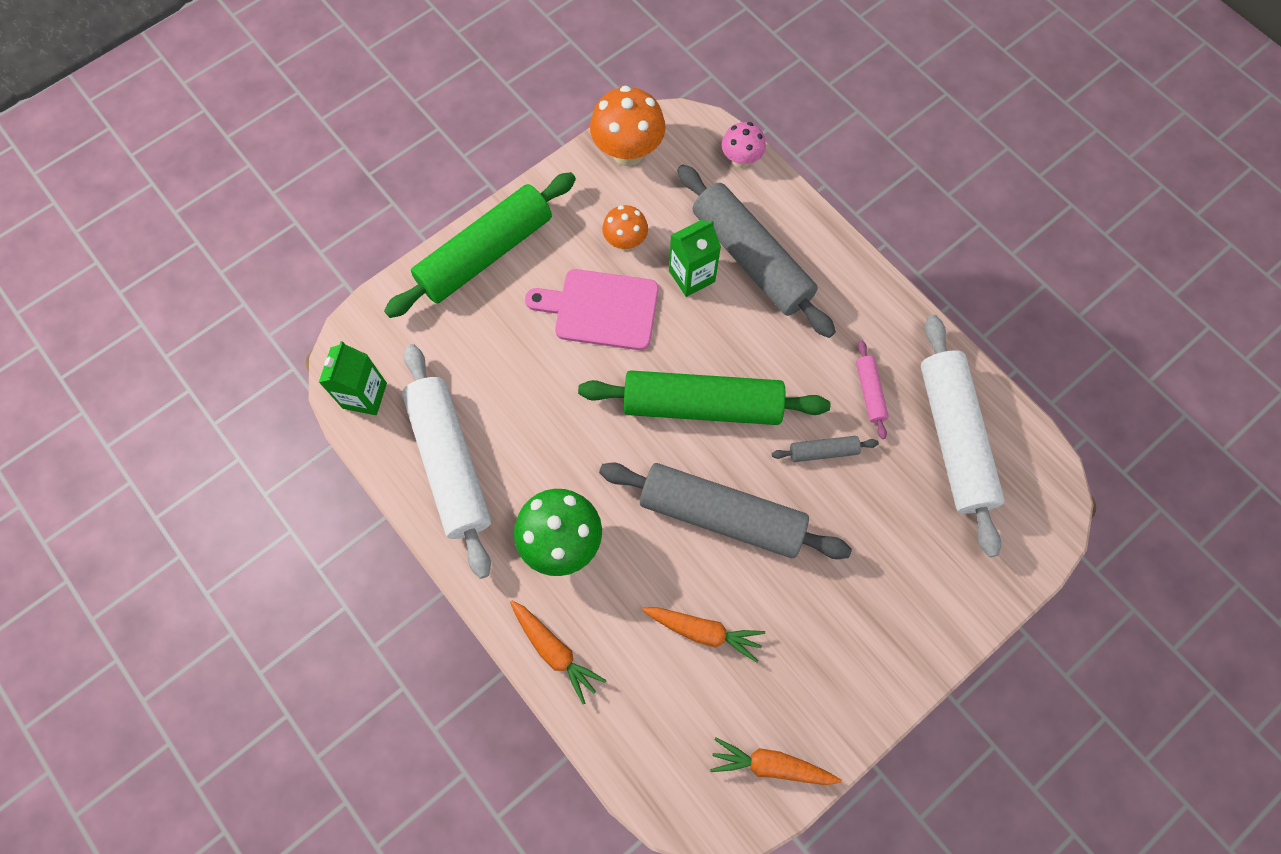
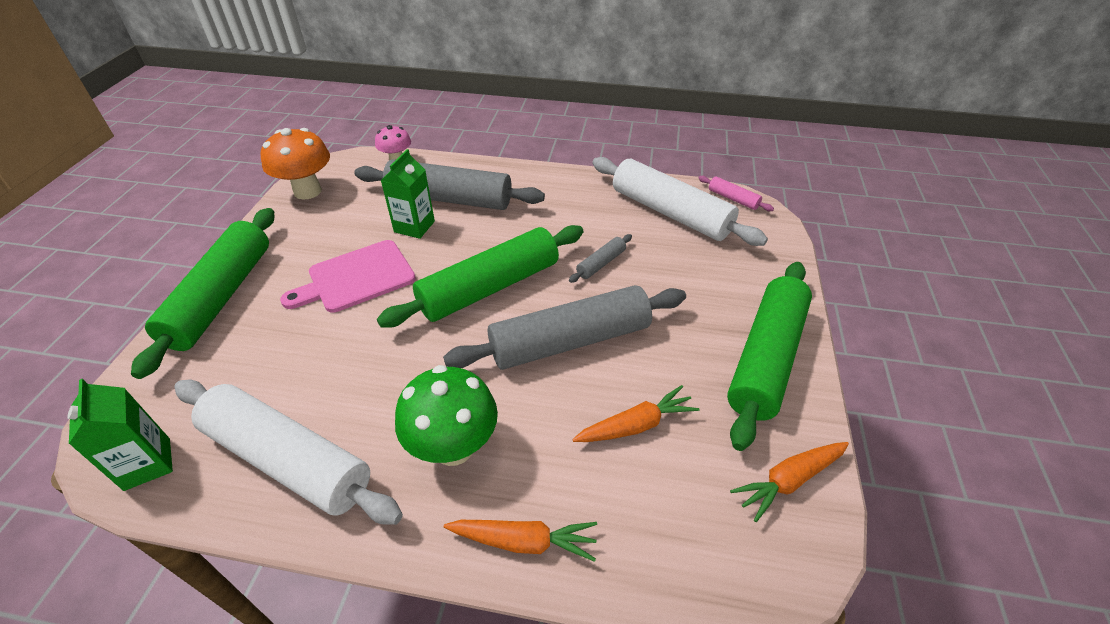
camera: 40 degrees left, 25 degrees down
(625, 242) = (345, 234): orange mushroom -> none
(867, 662) = (766, 358): none -> green rolling pin
(869, 392) = (596, 220): pink rolling pin -> pink rolling pin (733, 199)

